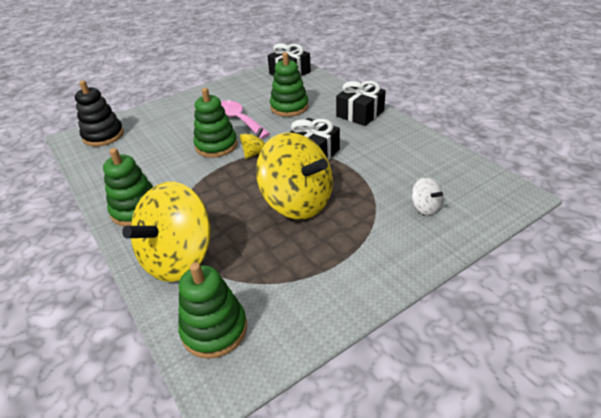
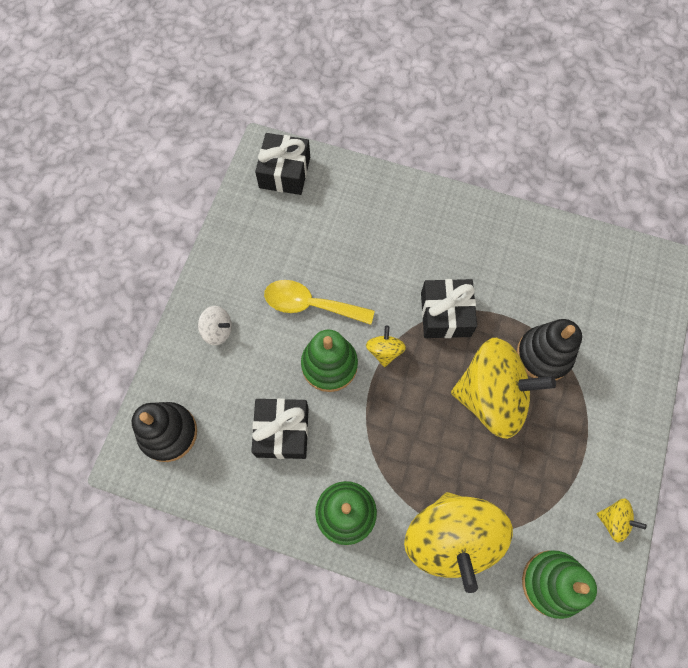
camera: 40 degrees left, 30 degrees up
(238, 120) = (310, 304): pink spoon -> yellow spoon
(289, 107) = (348, 246): green stacking toy -> none
(311, 321) = (613, 521): none -> yellow spinning top
(360, 113) = (438, 214): black gift -> black gift (282, 432)
(361, 199) = (544, 355): none -> black stacking toy
(425, 207) = (604, 330): white spinning top -> white spinning top (217, 330)

